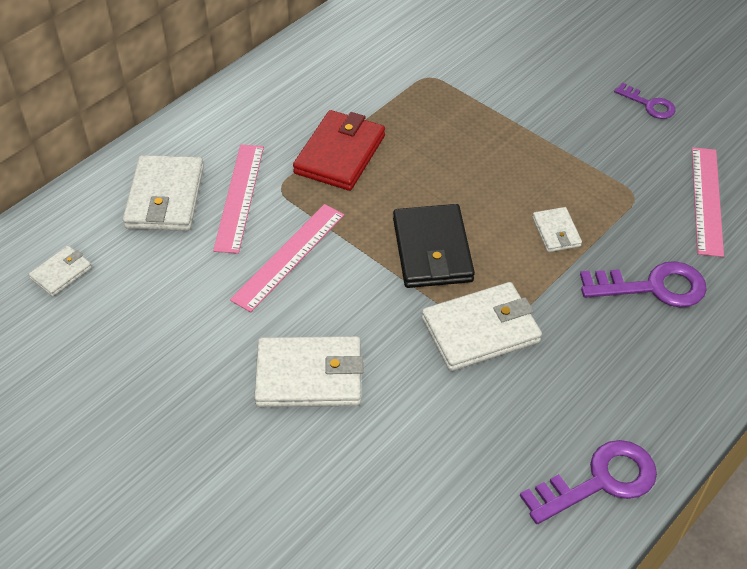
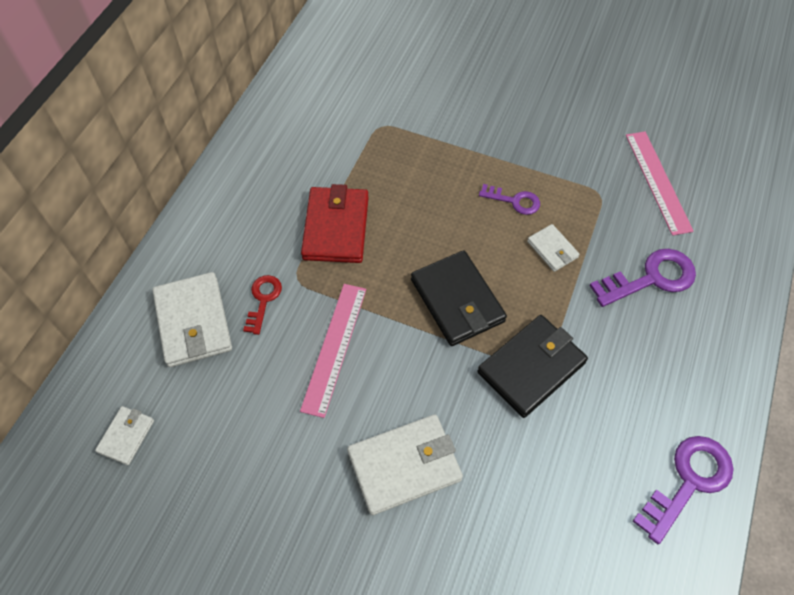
camera: 20 degrees left, 10 degrees up
(239, 197) = (263, 300): pink ruler -> red key
(480, 330) = (531, 367): white wallet -> black wallet
(649, 104) = (574, 103): purple key -> purple key (514, 201)

